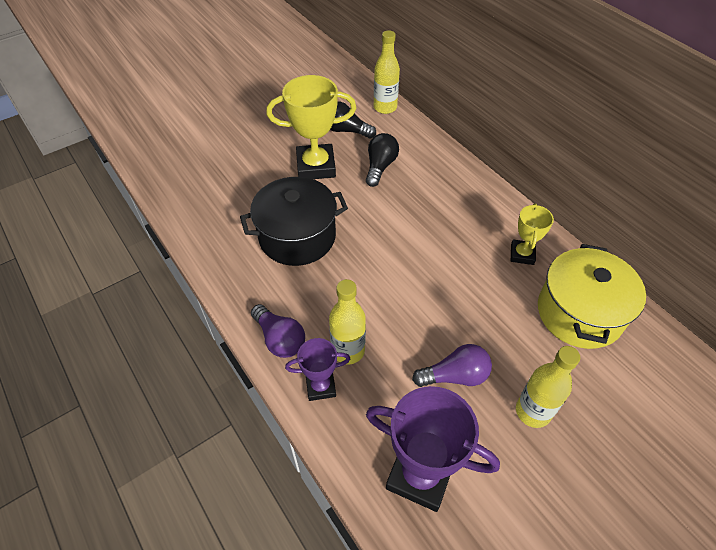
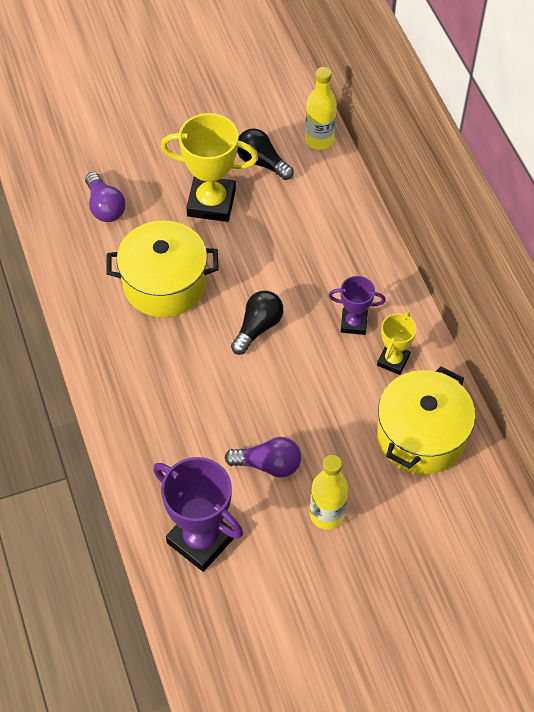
camera: 15 degrees right, 5 degrees up
(279, 339) = (114, 388): purple light bulb -> purple light bulb (105, 207)
(297, 237) = (164, 284): black pot -> yellow pot
(320, 386) = (139, 442): purple trophy -> purple trophy (353, 323)
(348, 351) = (176, 415): yellow bottle -> none
(380, 167) = (283, 220): black light bulb -> black light bulb (257, 327)

